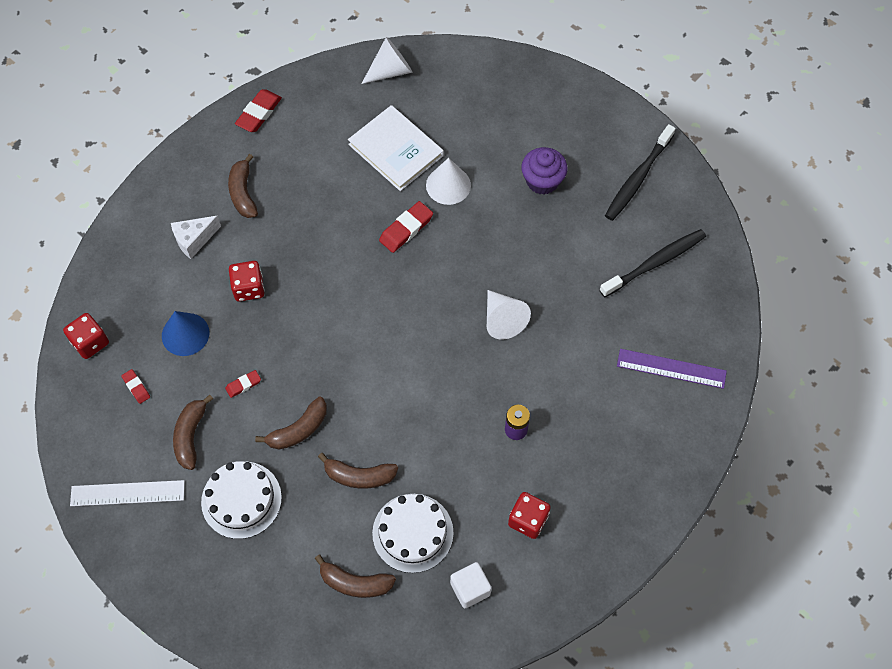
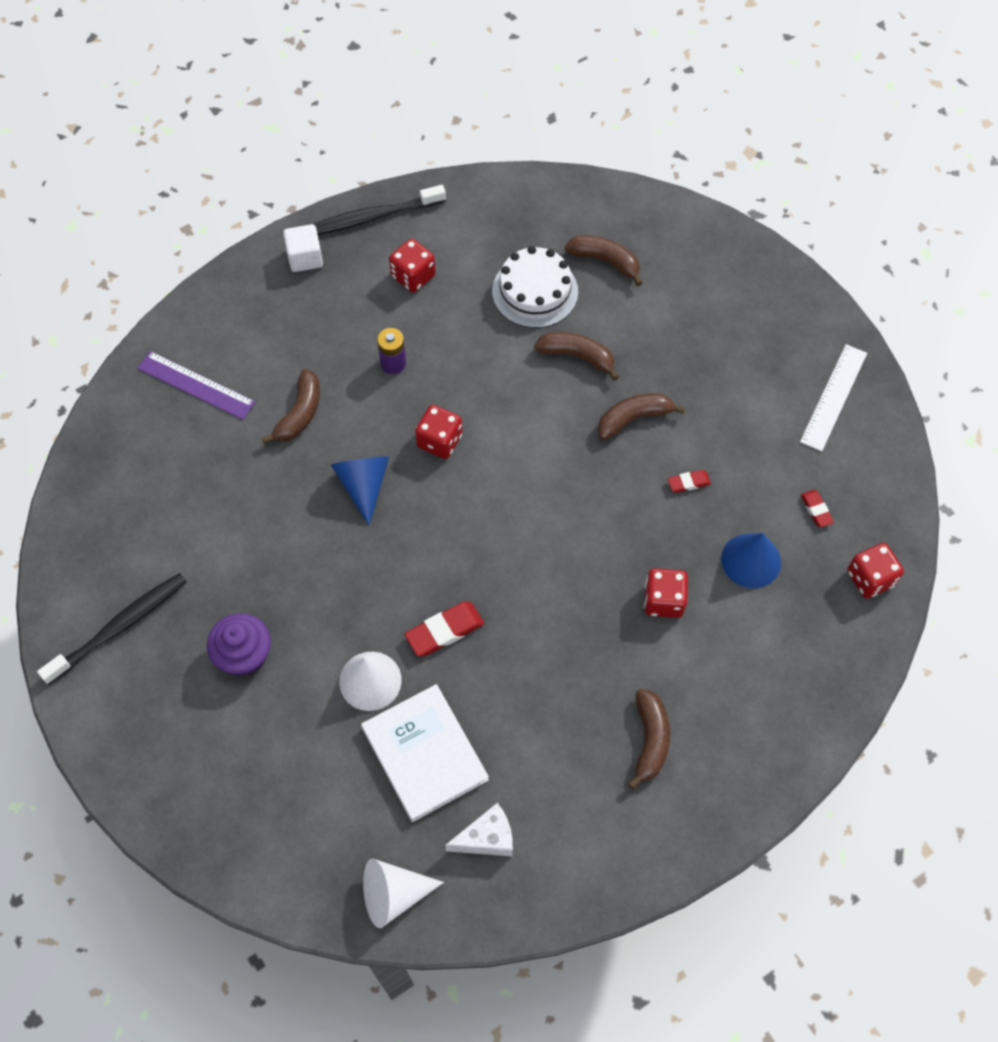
camera: 165 degrees left, 0 degrees up
(127, 493) = (833, 397): white ruler -> white ruler turned 75 degrees counterclockwise
(190, 436) = (757, 440): brown banana -> brown banana (300, 414)
(194, 240) = (725, 685): white cheese -> white cheese (487, 838)
(241, 500) = (709, 362): white cake -> none
(259, 113) = (606, 869): red eraser -> none
(455, 370) = (439, 441): none -> red dice
(470, 589) = (492, 231): white cube -> white cube (305, 258)
(502, 319) = (364, 485): white cone -> blue cone
(654, 263) = (154, 509): black toothbrush -> black toothbrush (372, 217)

